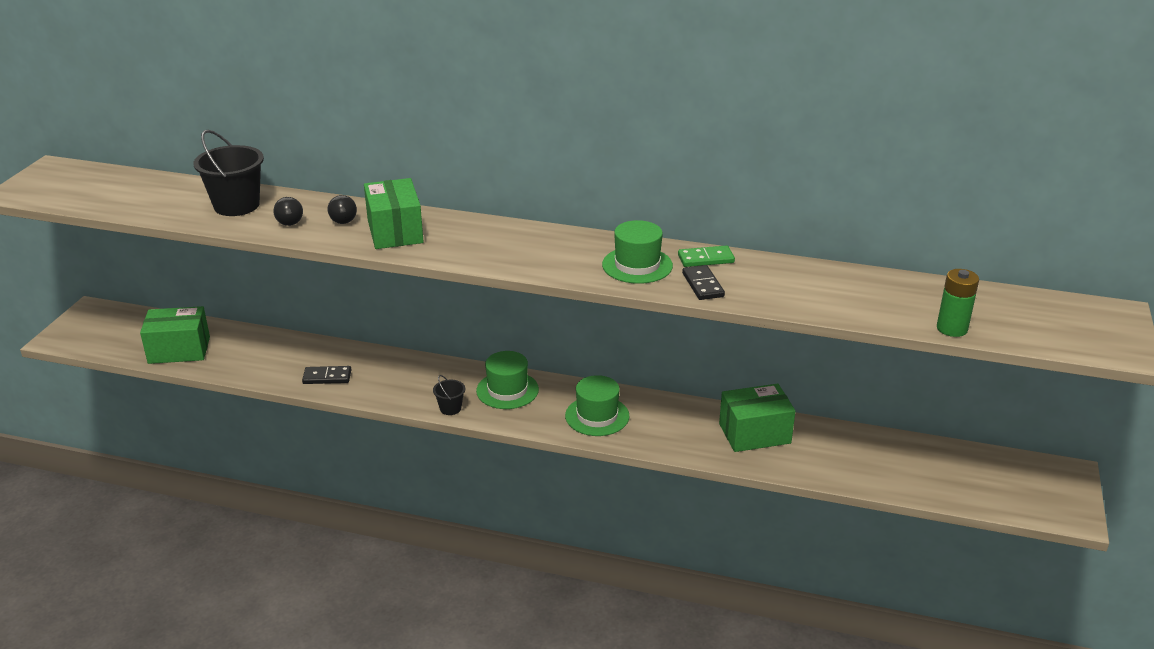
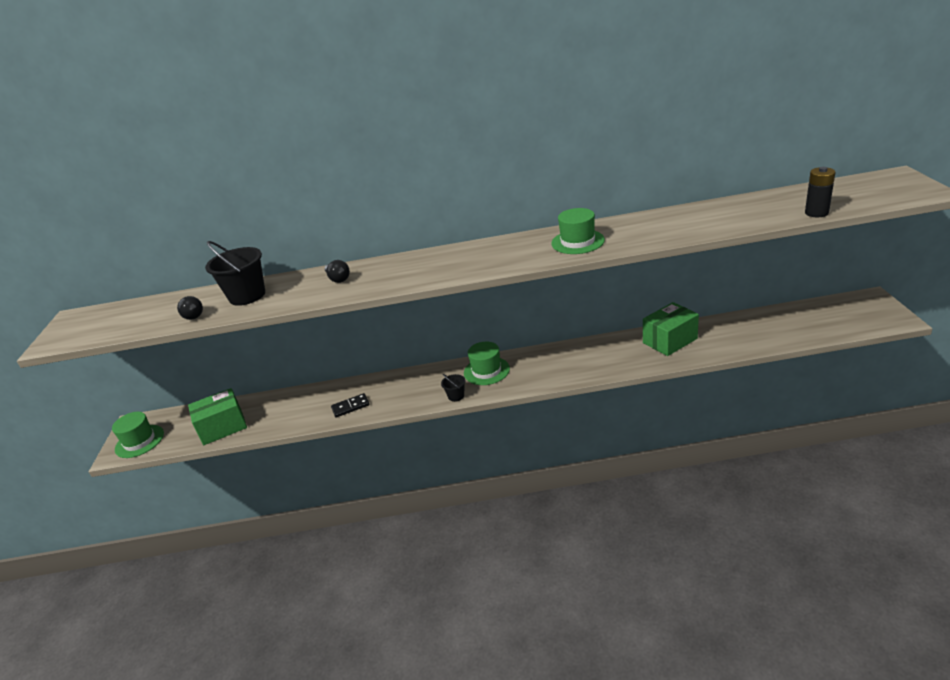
camera: 15 degrees left, 0 degrees up
(290, 220) = (298, 292): black light bulb -> black light bulb (193, 315)
(395, 231) = (385, 275): green box -> none
(597, 416) = (560, 366): green hat -> green hat (139, 441)
(703, 285) = (634, 239): black domino -> none
(706, 259) = (619, 224): green domino -> none
(952, 328) = (816, 213): green battery -> black battery

